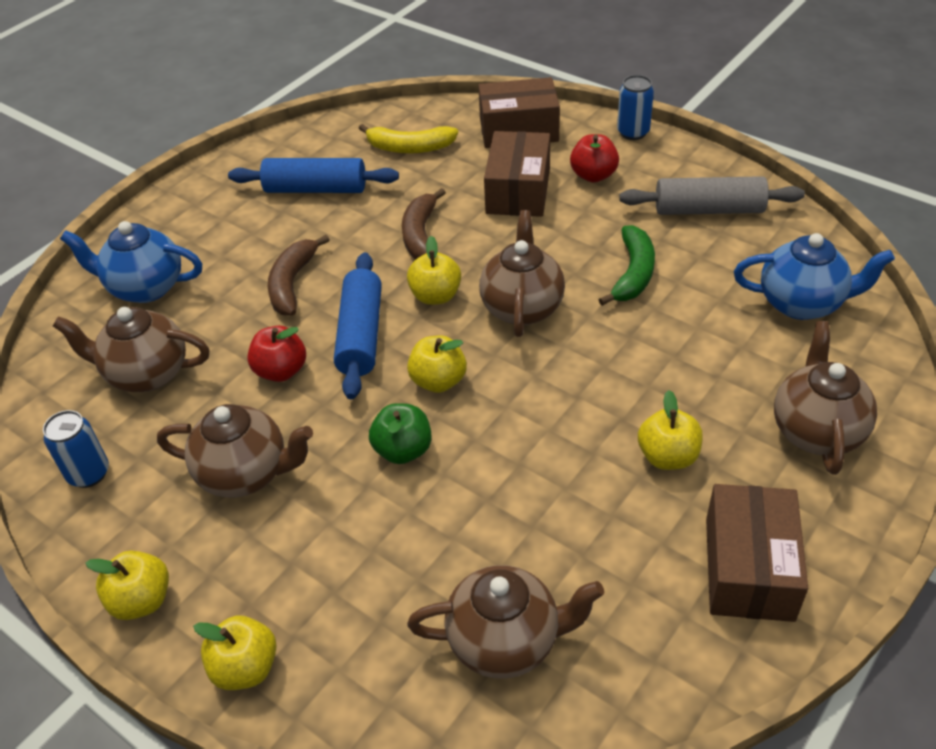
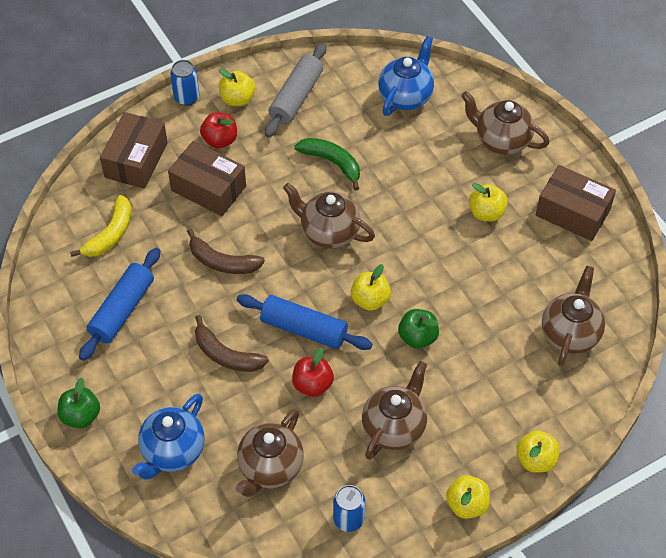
camera: 70 degrees left, 10 degrees up
(170, 209) = (81, 416): none -> green apple
(435, 296) = (290, 275): yellow apple -> yellow apple (237, 99)

